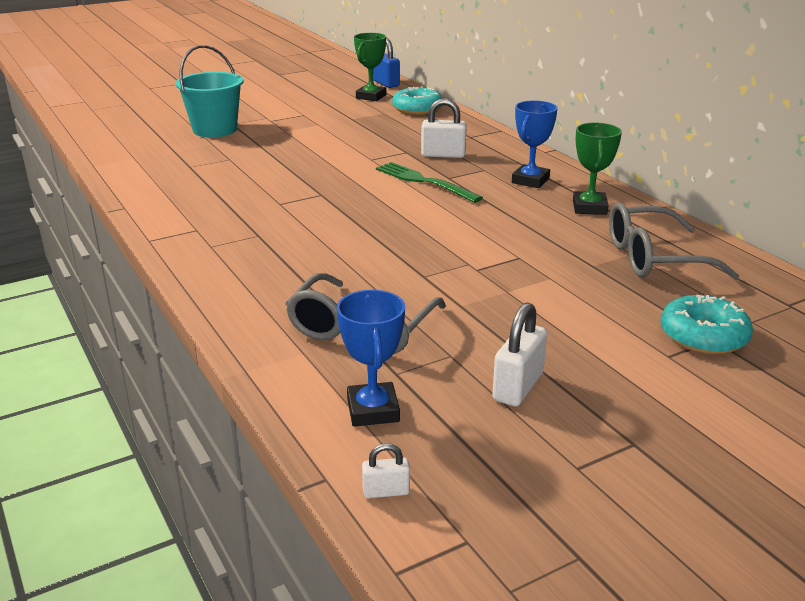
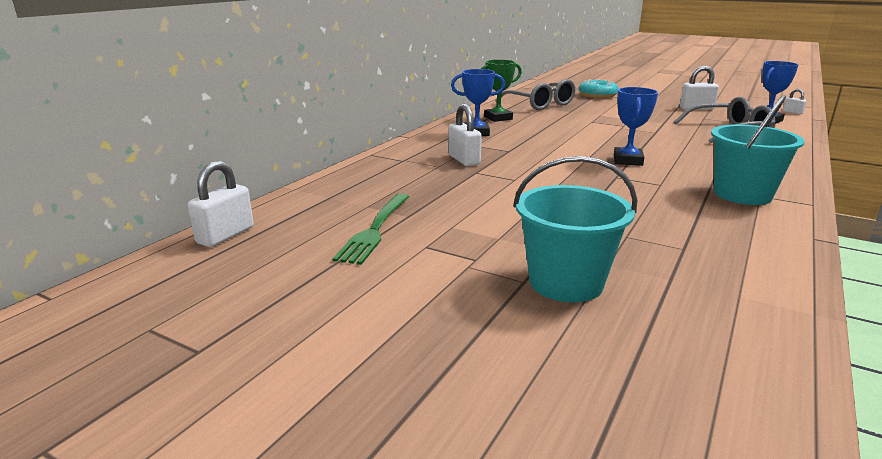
camera: 120 degrees left, 5 degrees down
(210, 223) = (742, 194): none -> turquoise bucket
(350, 215) = (627, 160): none -> blue trophy
(371, 96) = (304, 228): green trophy -> none
(385, 83) = (225, 235): blue padlock -> white padlock
(417, 109) = (337, 194): turquoise donut -> none
(423, 181) = (530, 155): green fork -> green fork (375, 230)

